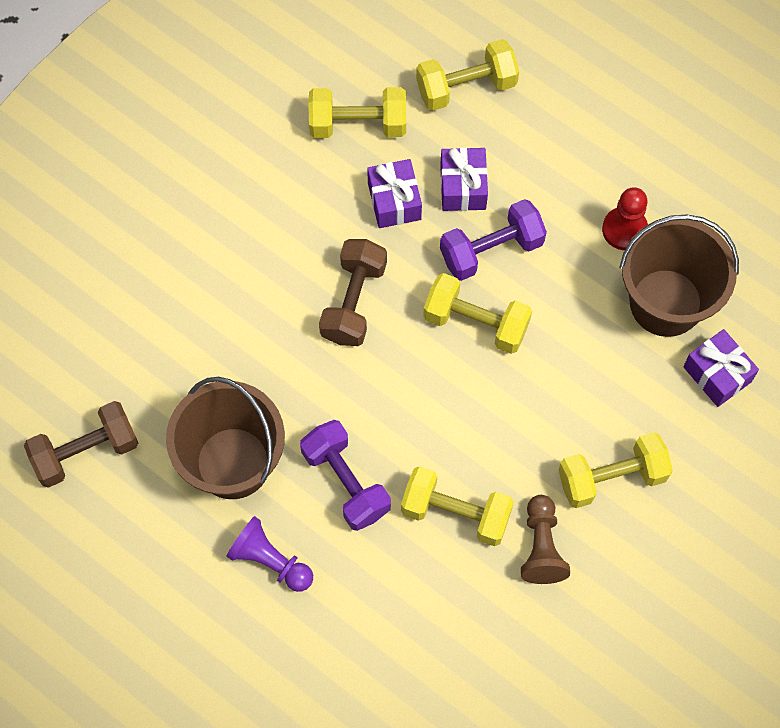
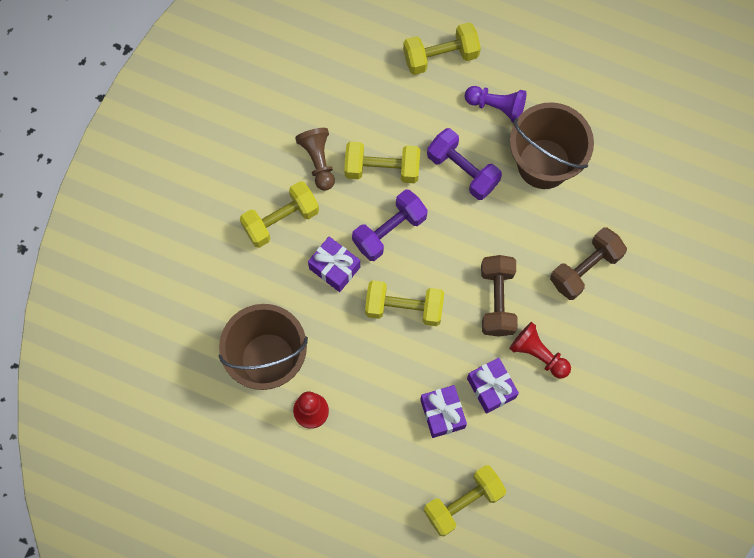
camera: 165 degrees right, 5 degrees up
(86, 452) = (646, 145): brown dumbbell -> brown dumbbell (585, 268)
(323, 225) = (538, 354): none -> red pawn
(358, 124) = (538, 446): yellow dumbbell -> yellow dumbbell (440, 56)
(491, 250) = (407, 367): purple dumbbell -> purple dumbbell (389, 230)
(717, 374) = (220, 314): purple gift -> purple gift (334, 268)

